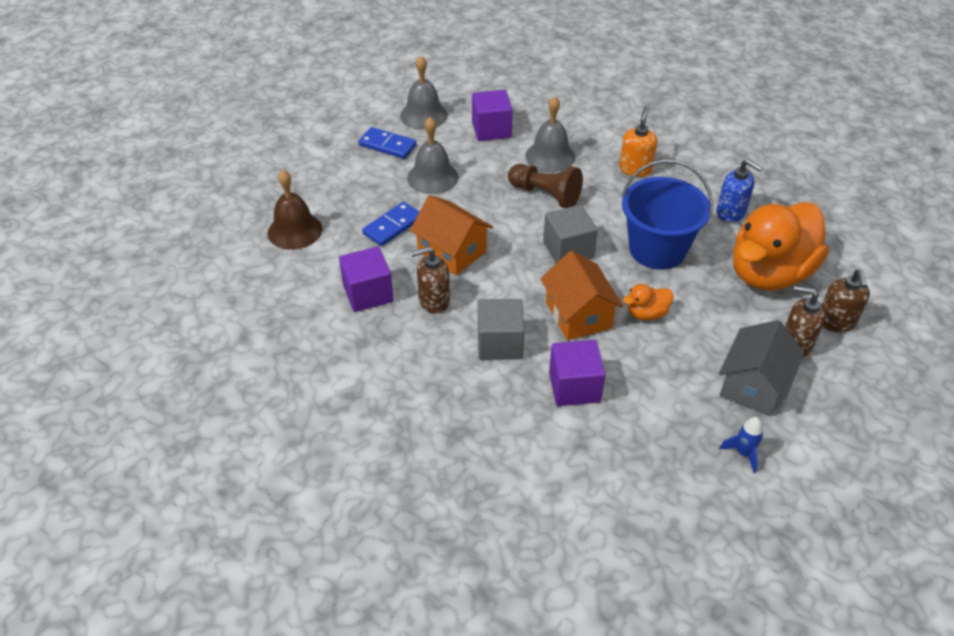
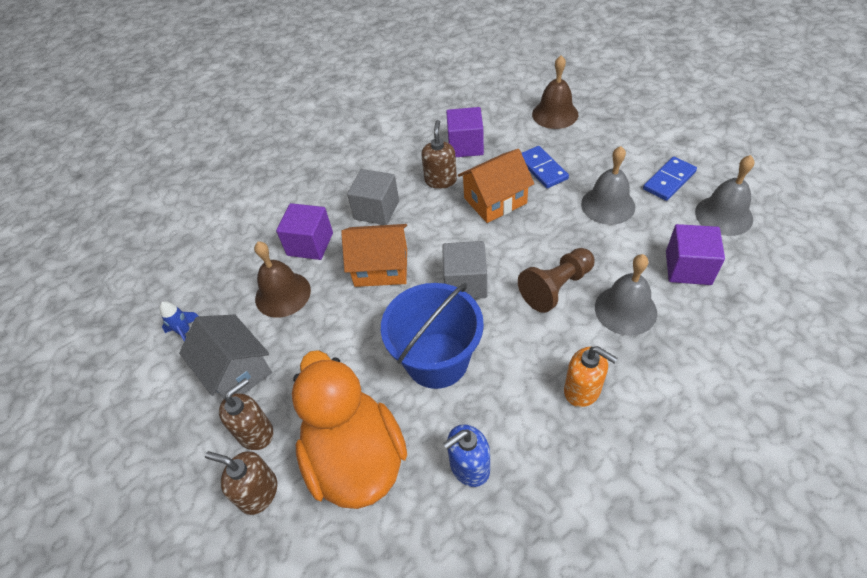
camera: 115 degrees right, 5 degrees up
(646, 313) = (357, 318): orange duck -> none
(651, 384) = (283, 294): none -> brown bell

